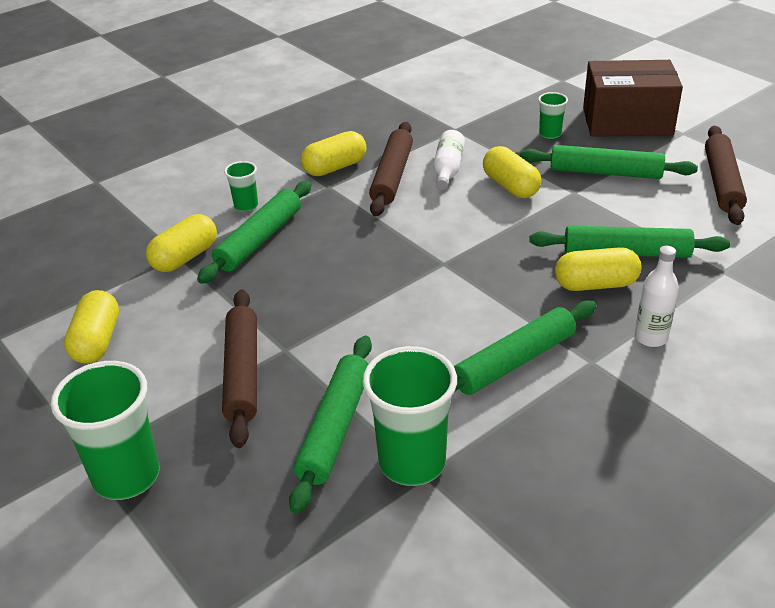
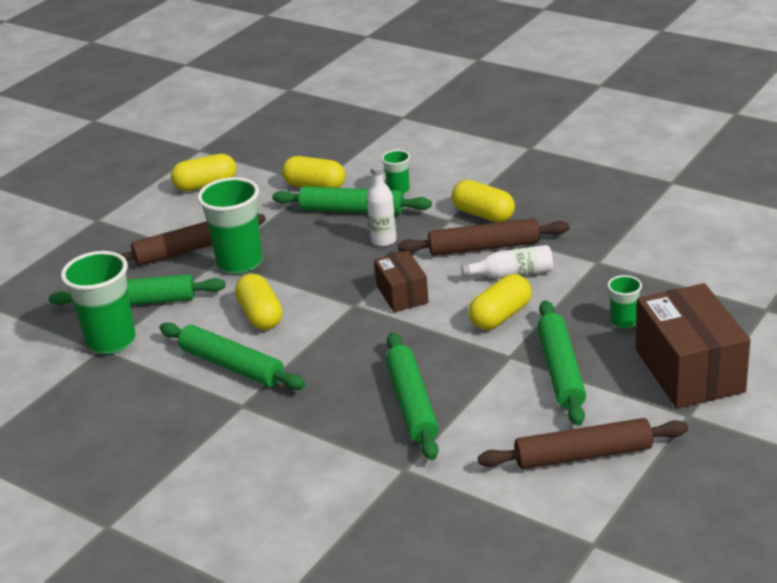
camera: 75 degrees right, 5 degrees down
(126, 476) = (82, 238): green cup -> green cup (240, 263)
(443, 232) = (402, 294): none -> brown box
(595, 284) = (352, 392): yellow capsule -> yellow capsule (260, 315)
(650, 337) = (283, 433): white bottle -> white bottle (384, 241)

